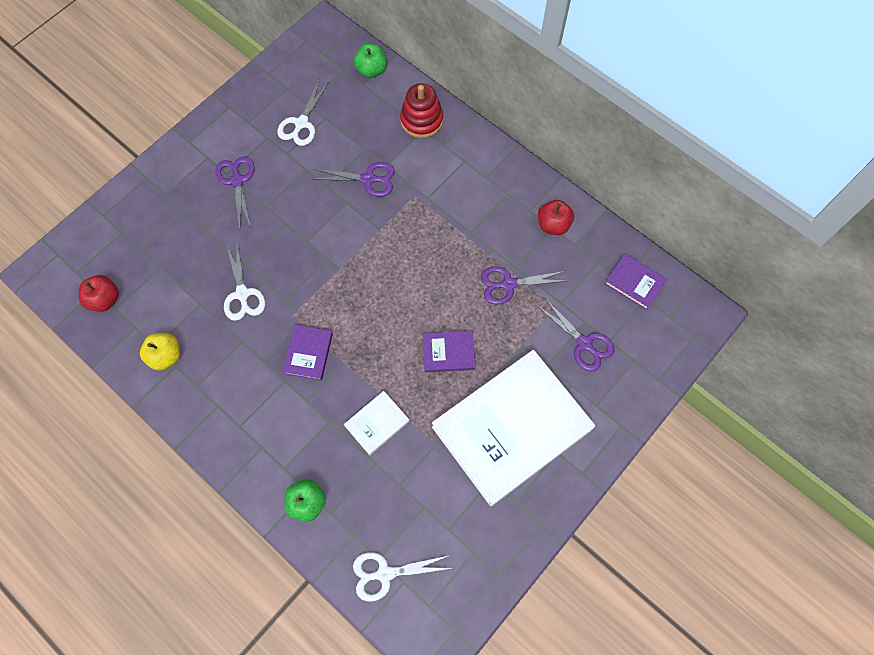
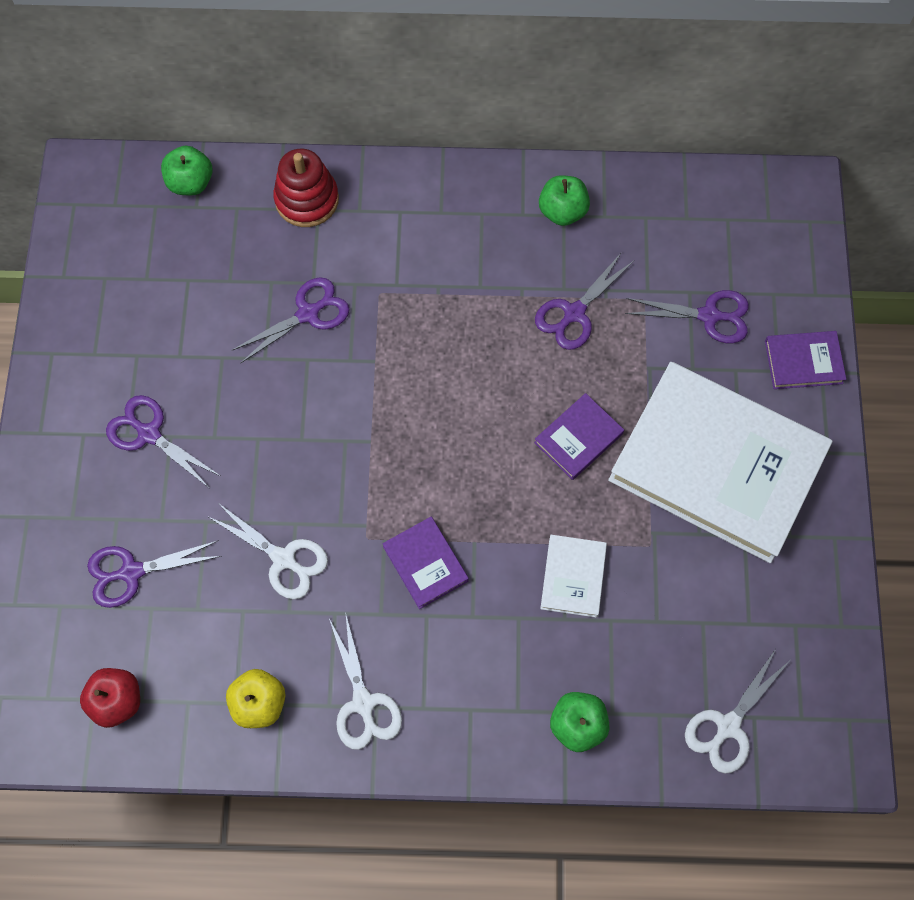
camera: 40 degrees left, 0 degrees up
(167, 242) = (131, 572): none -> purple scissors
(301, 123) = (164, 307): white scissors -> white scissors (363, 703)
(511, 428) = (716, 465): white book -> white book turned 75 degrees counterclockwise
(553, 225) = (562, 211): red apple -> green apple
(634, 283) = (702, 211): purple book -> purple book (803, 362)

